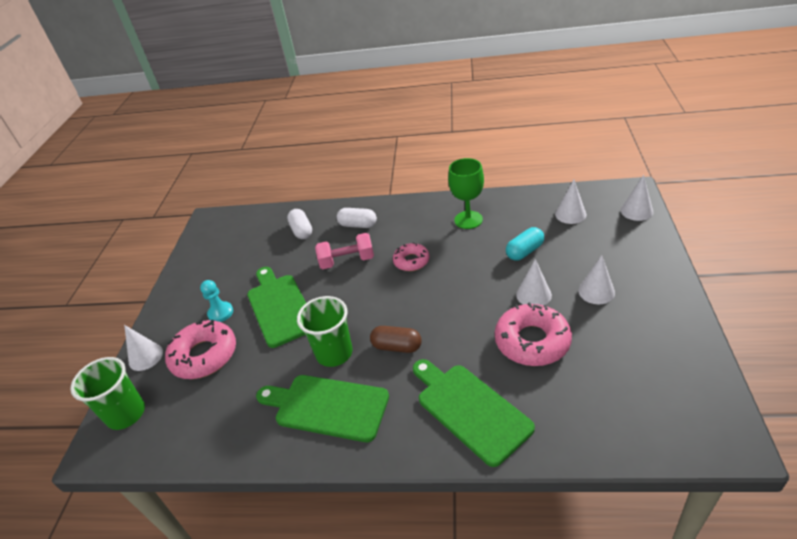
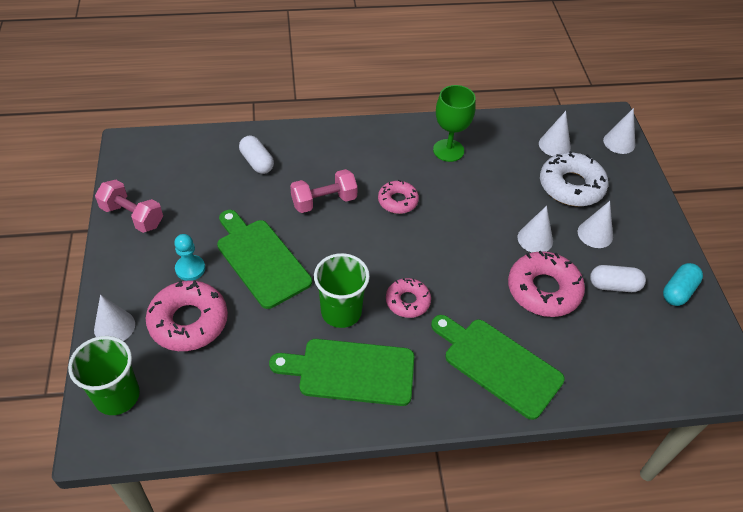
camera: 20 degrees left, 10 degrees up
(191, 271) = (132, 216): none -> pink dumbbell
(358, 225) = (323, 155): white capsule -> white capsule (614, 285)
(397, 346) = (407, 301): brown capsule -> pink donut
(524, 251) = (516, 189): turquoise capsule -> turquoise capsule (678, 291)
(580, 249) = (571, 186): none -> white donut

